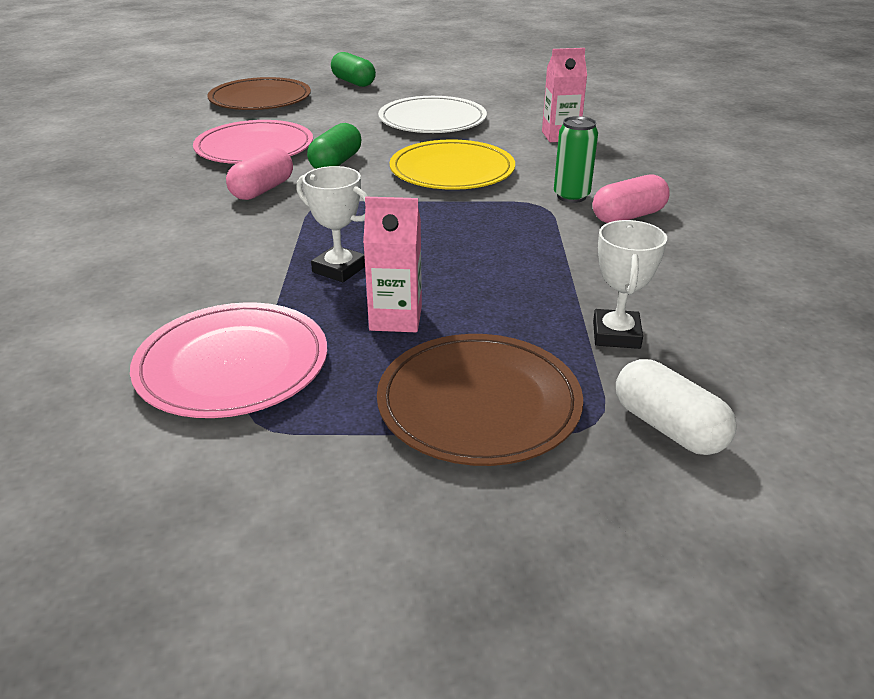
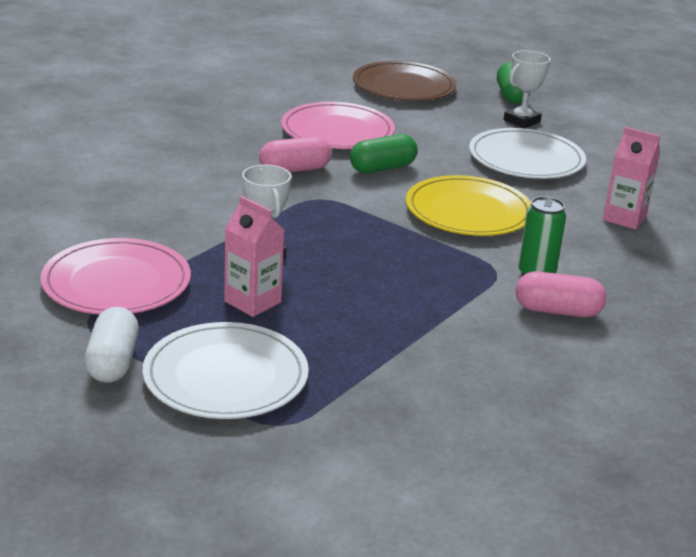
camera: 35 degrees right, 5 degrees down
(479, 403) = (226, 376): brown plate -> white plate
(616, 335) = (387, 385): white trophy -> white trophy (521, 121)
(668, 427) = (321, 452): white capsule -> white capsule (112, 362)

